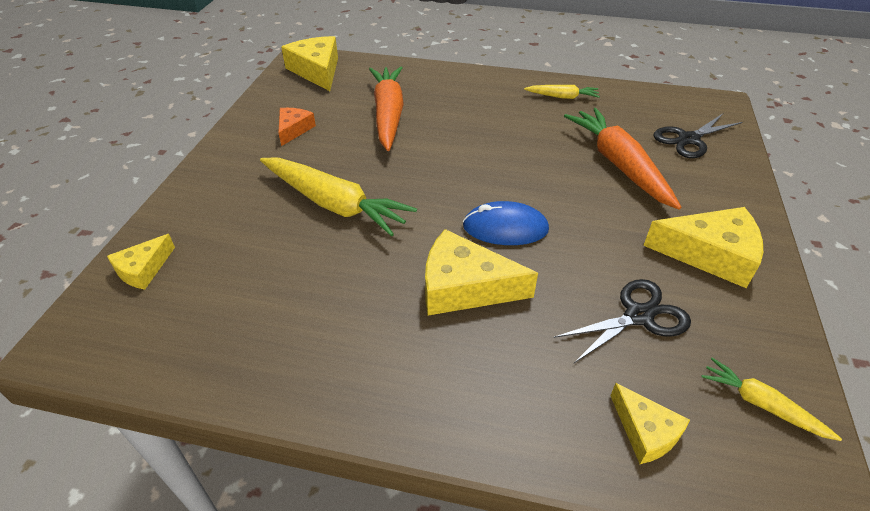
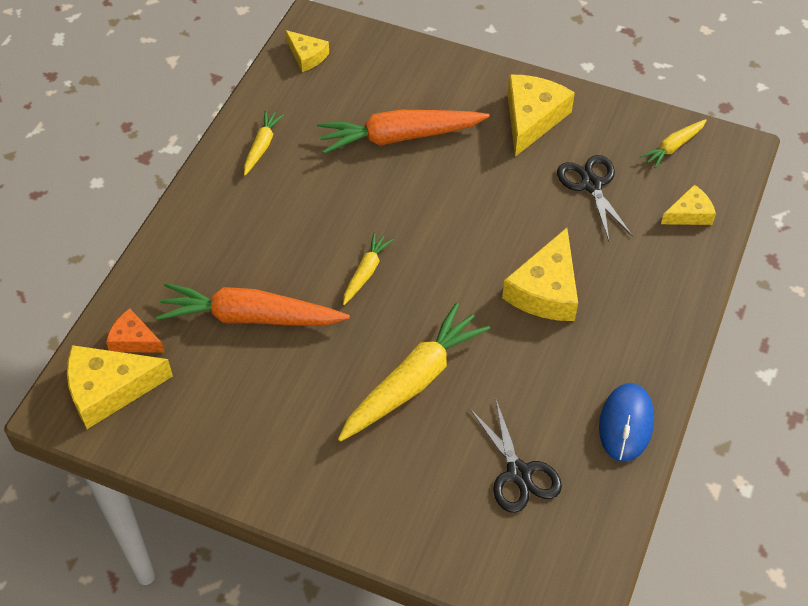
camera: 80 degrees left, 10 degrees up
(143, 269) = (485, 553): yellow cheese -> yellow cheese (307, 56)
(294, 130) = (257, 418): orange cheese -> orange cheese (134, 340)
(449, 164) = (366, 272): none -> yellow carrot
(505, 228) = (476, 246): blue mouse -> blue mouse (626, 424)
(688, 139) = (371, 72): black scissors -> black scissors (518, 473)

